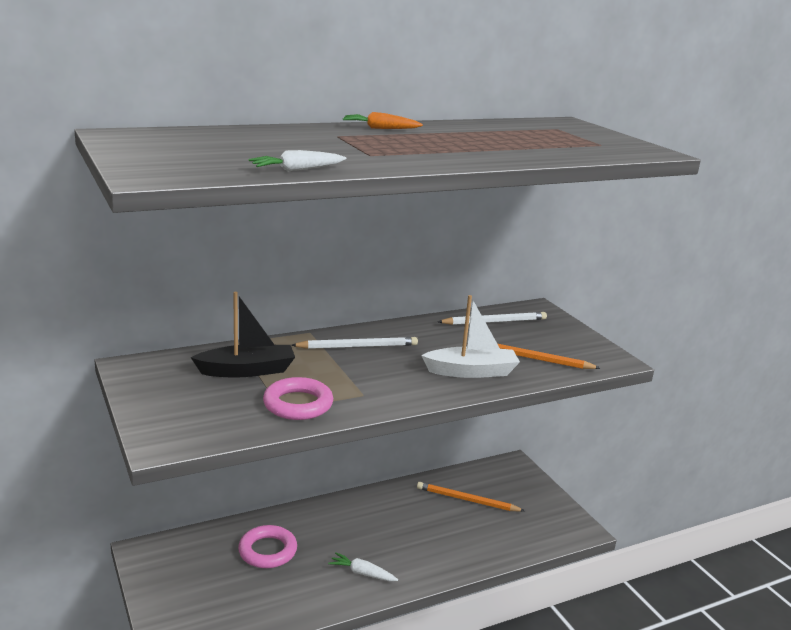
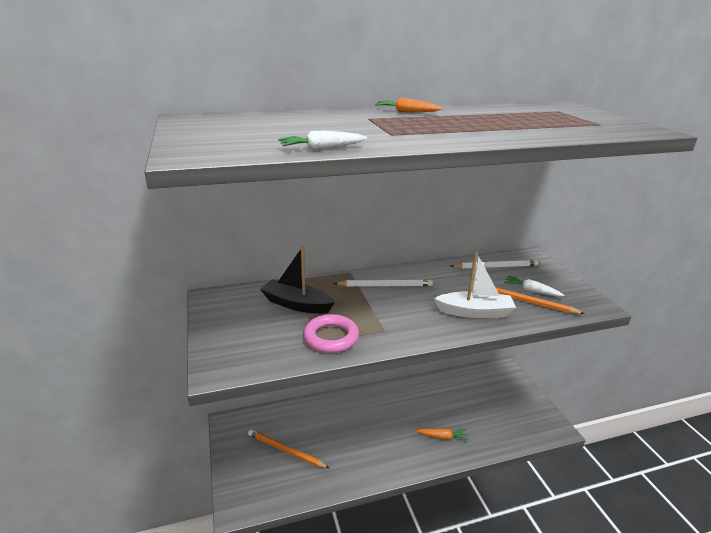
camera: 10 degrees right, 5 degrees up
(247, 370) = (297, 304): black boat -> black boat turned 150 degrees counterclockwise
(267, 551) = (316, 429): pink ring -> none
(362, 573) = (384, 454): white carrot -> white carrot (532, 291)
(436, 548) = (442, 436): none -> orange carrot
(467, 500) = (467, 396): orange pencil -> orange pencil (286, 450)

